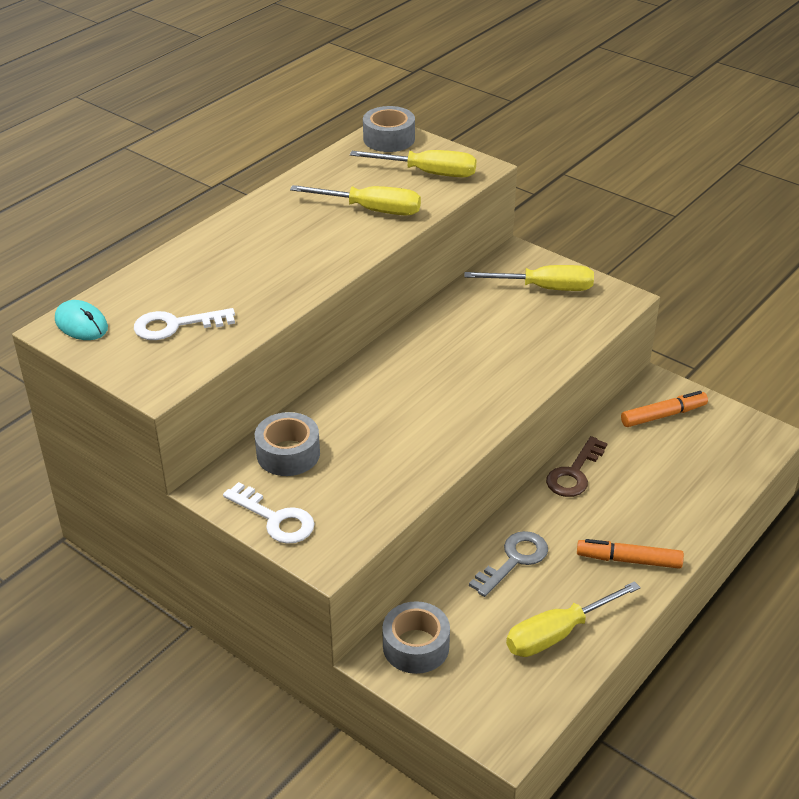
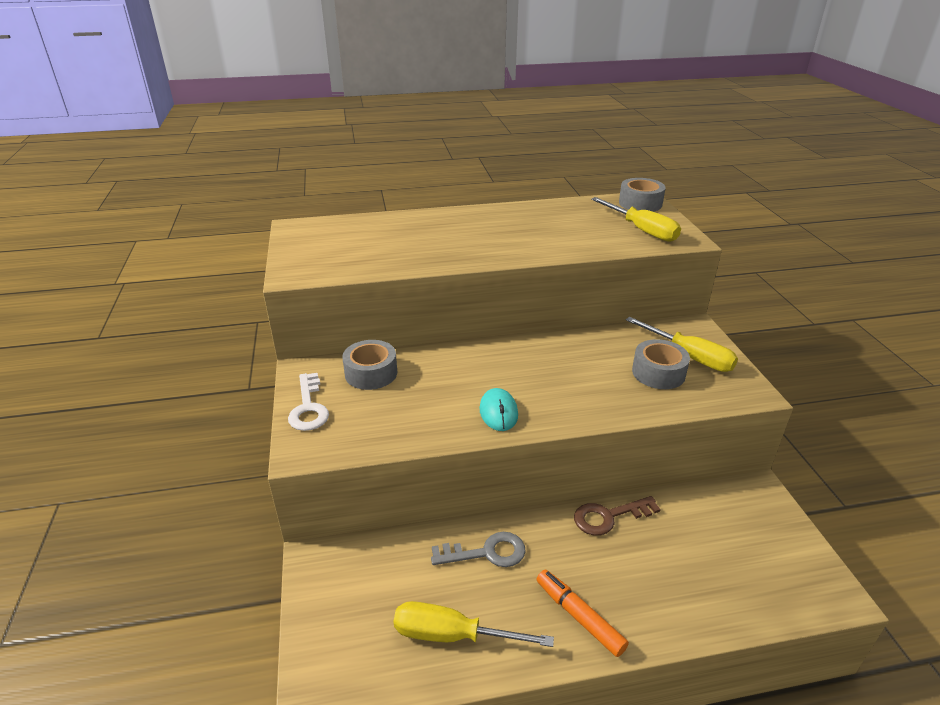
camera: 40 degrees right, 5 degrees down
(81, 324) = (308, 229): turquoise mouse -> turquoise mouse (498, 412)
(175, 325) = (353, 250): white key -> none
(371, 210) = (569, 236): yellow screwdriver -> none
(416, 646) = (346, 567): grey tape -> grey tape (658, 373)
(663, 415) = (739, 516): orange marker -> none

